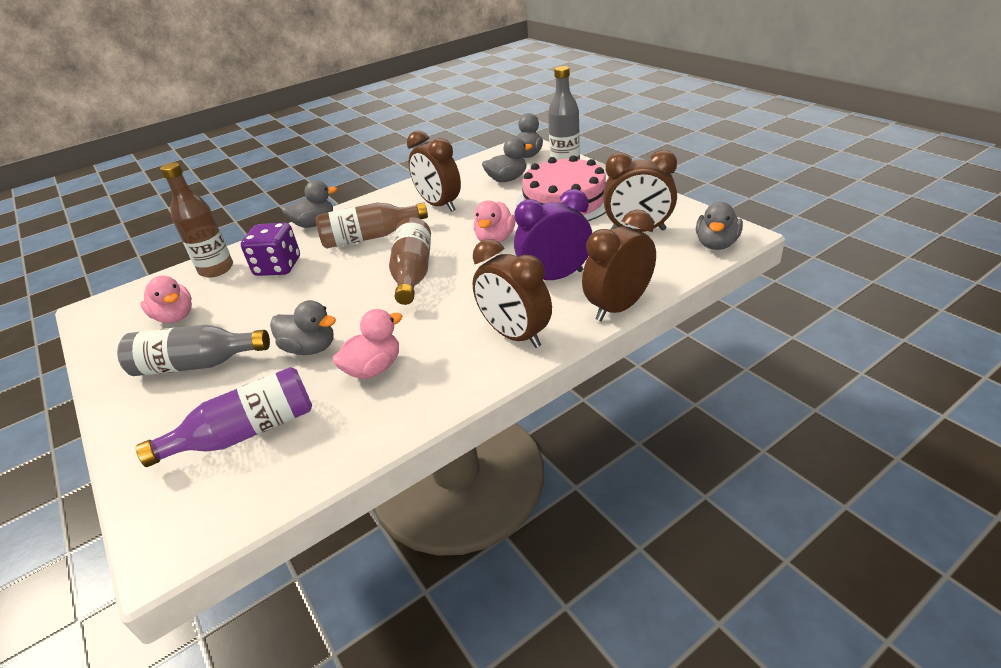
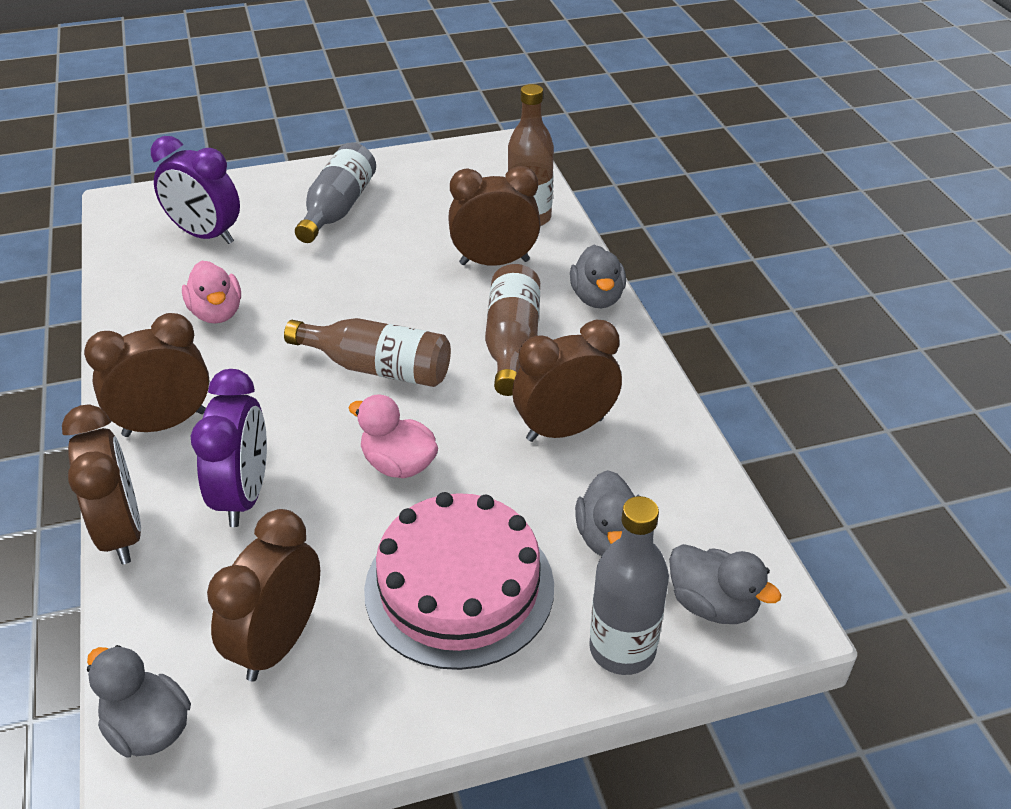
camera: 105 degrees right, 5 degrees up
(175, 317) = (442, 194): pink duck -> none
(246, 433) = (206, 235): purple bottle -> purple clock
(278, 267) = (494, 262): purple dice -> brown clock
(310, 348) = (294, 276): grey duck -> none

